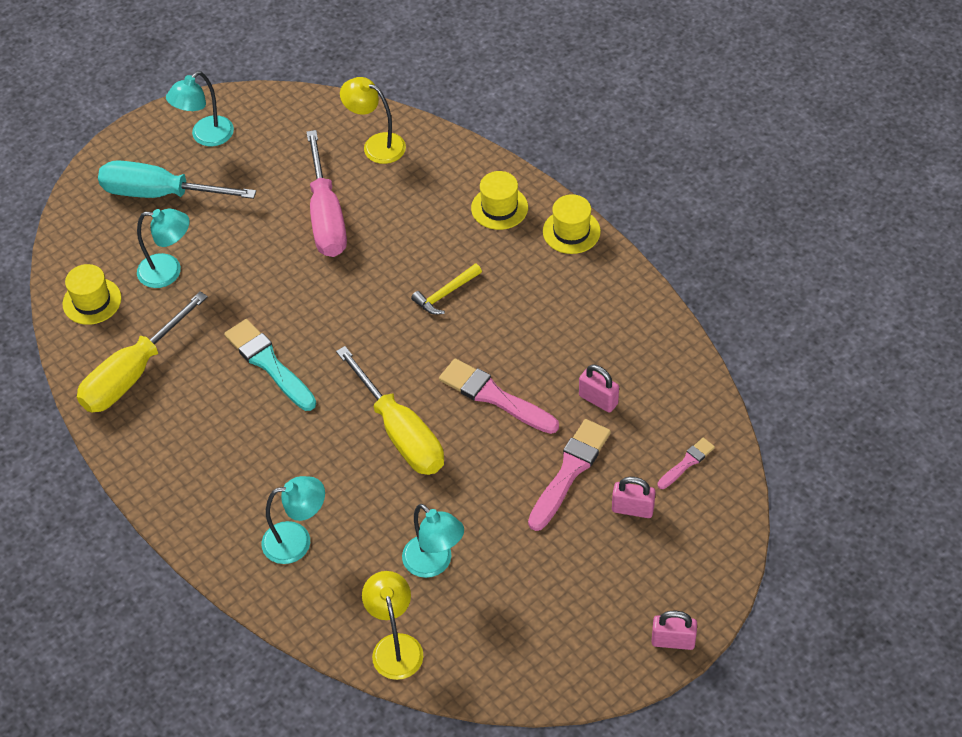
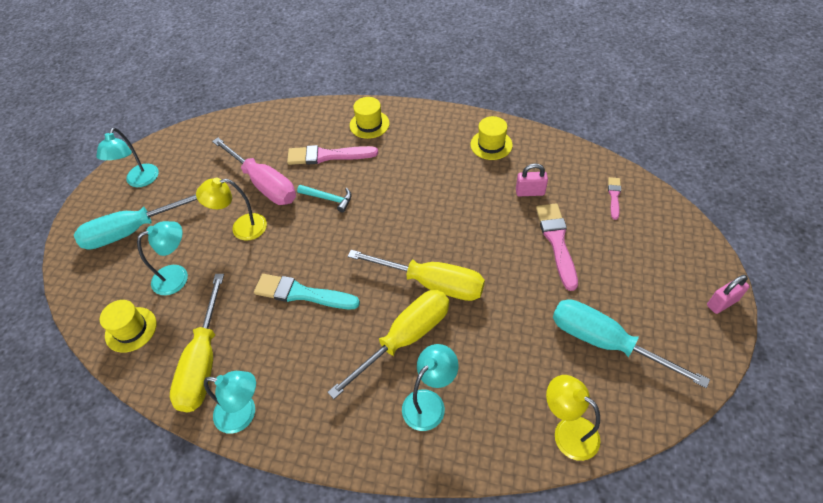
camera: 35 degrees left, 0 degrees up
(326, 469) = (405, 339): none -> yellow screwdriver
(376, 145) = (262, 130): yellow lamp -> yellow lamp (241, 228)
(378, 275) = (328, 199): none -> turquoise hammer
(434, 563) = (535, 354): turquoise lamp -> turquoise lamp (243, 414)
(445, 294) = (381, 186): yellow hammer -> none
(494, 396) = (468, 226): pink brush -> pink brush (327, 156)
(512, 598) = (605, 342): none -> turquoise screwdriver
(571, 231) = (423, 115): yellow hat -> yellow hat (491, 145)
(632, 509) = (614, 240): pink padlock -> none

